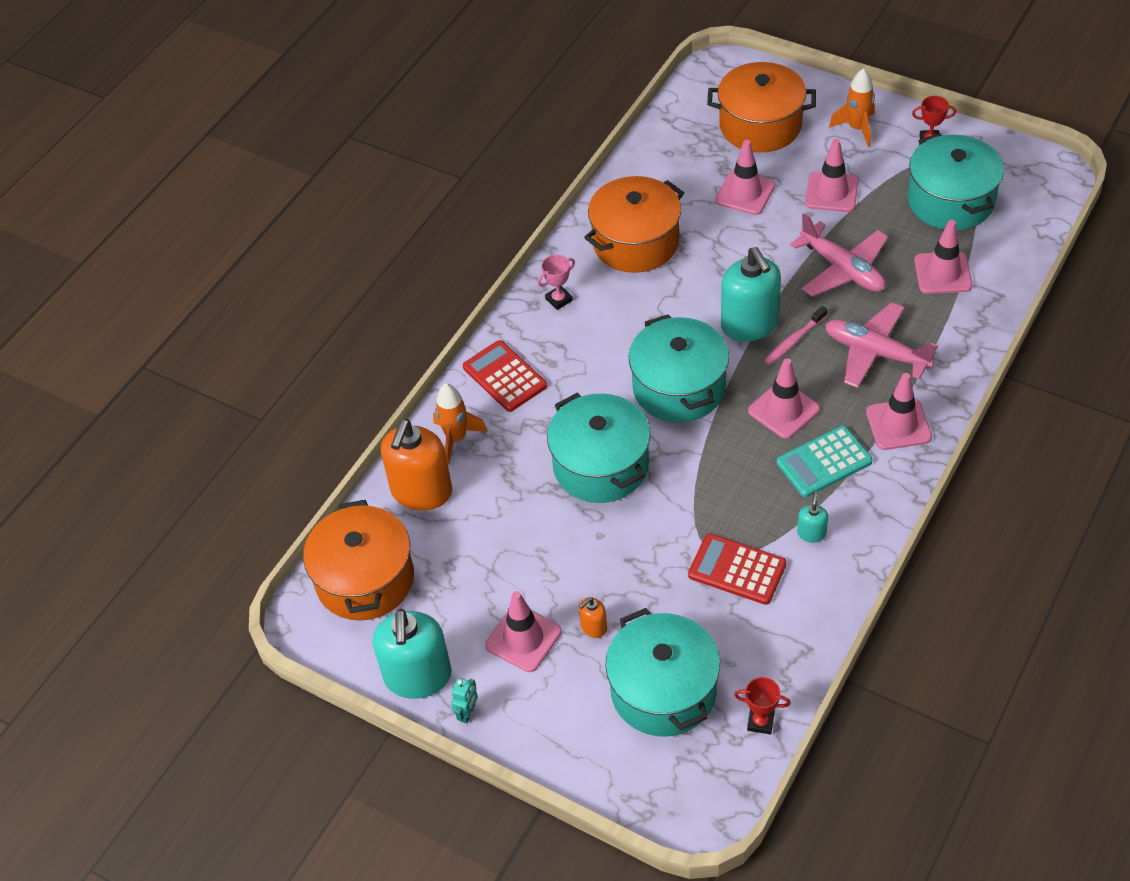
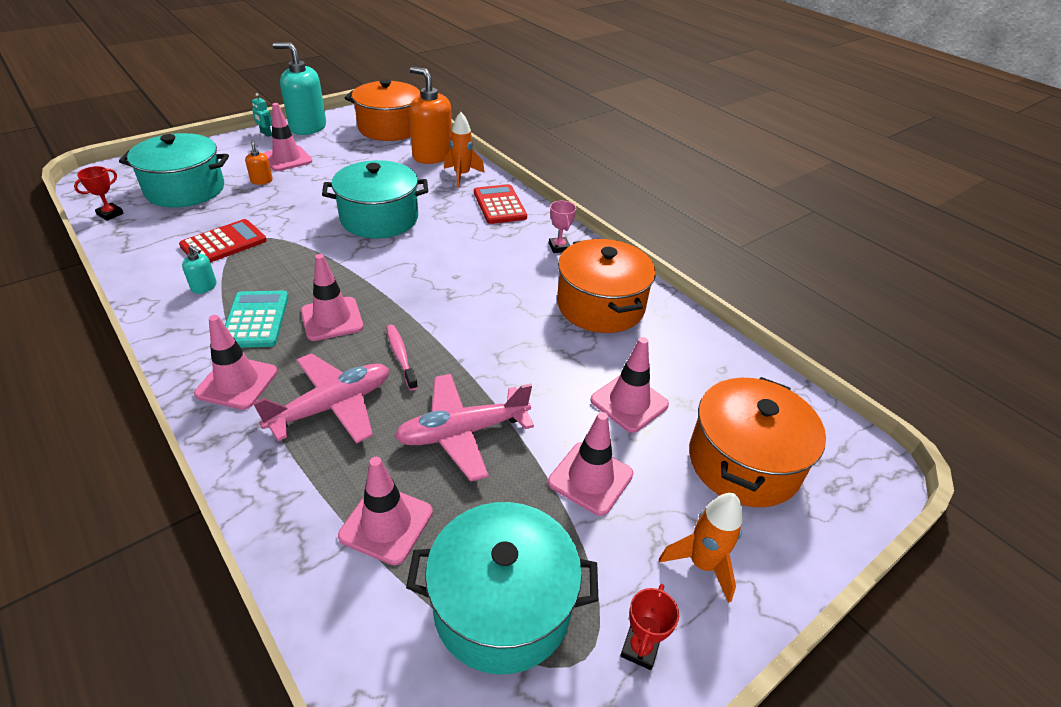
camera: 105 degrees right, 10 degrees down
(505, 376) = (499, 205): red calculator -> red calculator turned 90 degrees counterclockwise
(679, 387) = (413, 274): turquoise pot -> none
(749, 324) = (445, 336): turquoise soap dispenser -> none

